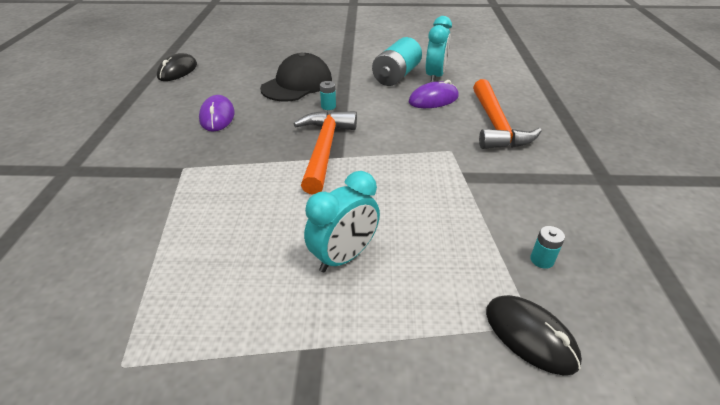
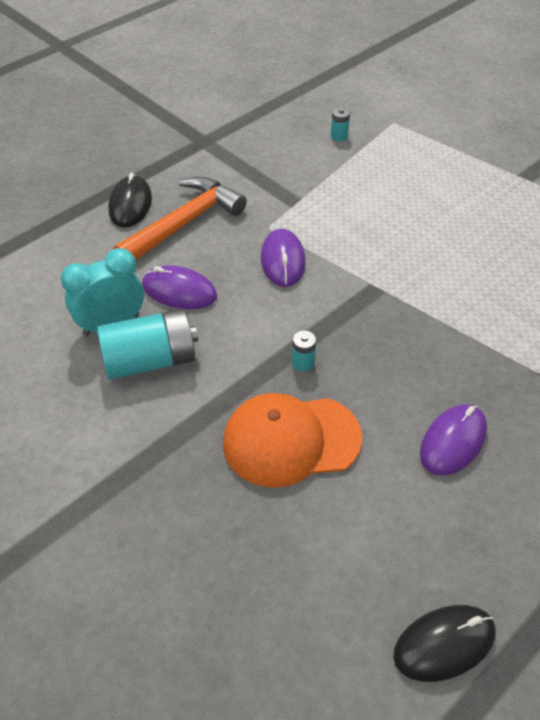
camera: 135 degrees left, 10 degrees up
(297, 84) = (291, 440): black cap -> orange cap
(324, 149) = (377, 302): orange hammer -> none
(344, 257) = (460, 207): turquoise clock -> none
(410, 139) = (283, 260): none -> purple mouse
(530, 336) = (402, 121): black mouse -> black mouse (130, 204)

